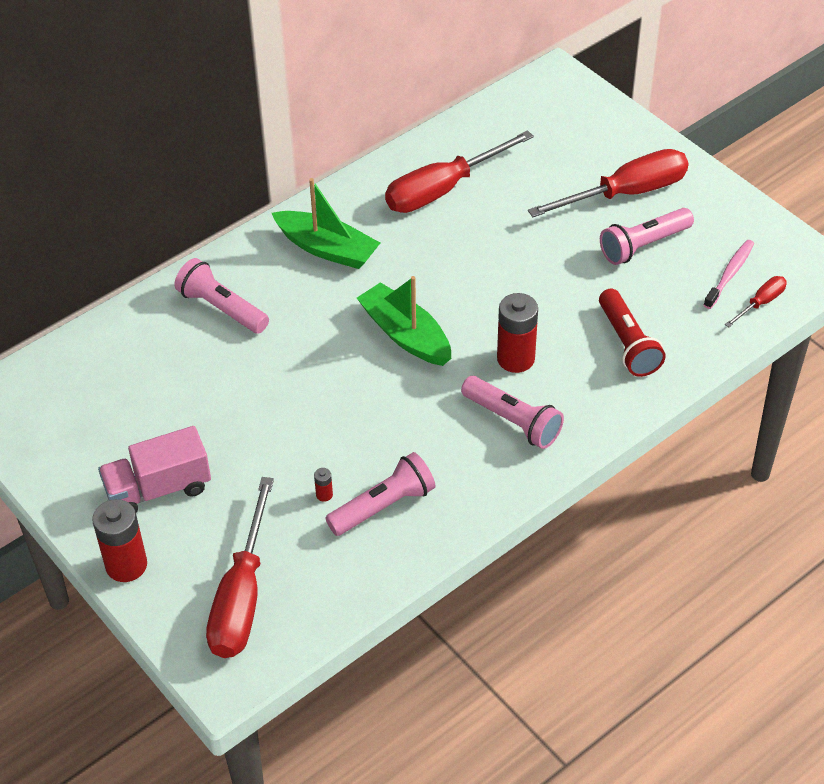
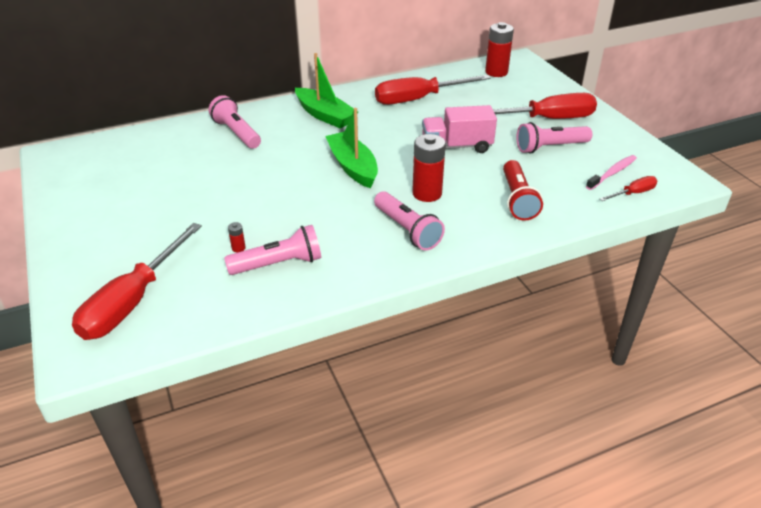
camera: 15 degrees right, 10 degrees down
(126, 565) = (65, 263): red battery -> red battery (496, 72)
(158, 489) = (123, 221): pink truck -> pink truck (456, 146)

